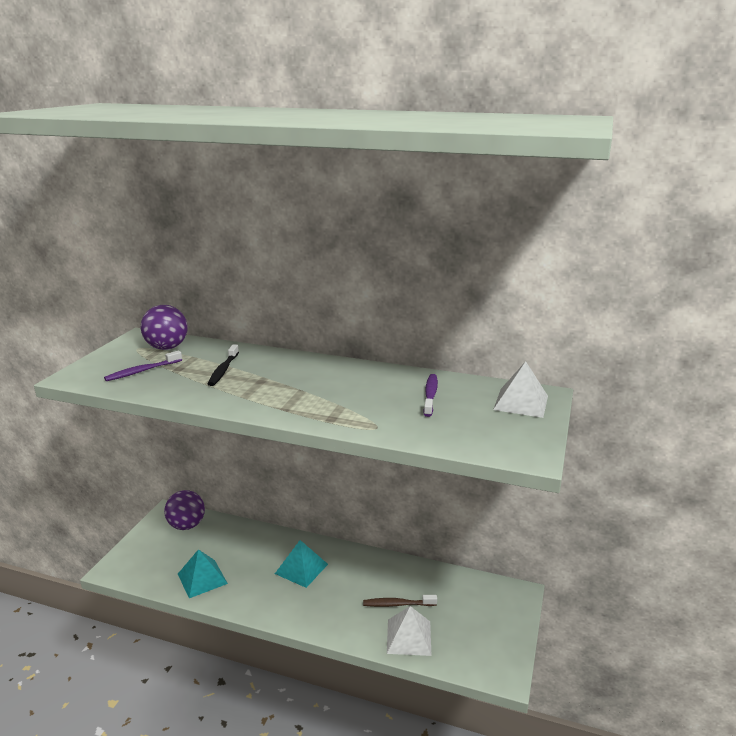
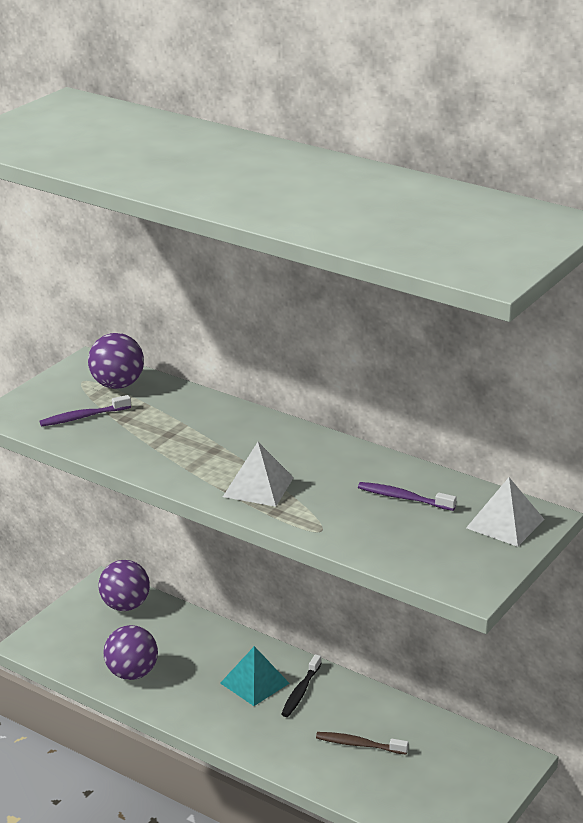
camera: 15 degrees right, 5 degrees up
(202, 578) = (132, 673): turquoise pyramid -> purple ball
(223, 370) = (175, 428): black toothbrush -> black toothbrush (300, 692)
(409, 637) = (358, 782): white pyramid -> white pyramid (258, 487)
(430, 395) = (403, 498): purple toothbrush -> purple toothbrush turned 90 degrees counterclockwise

